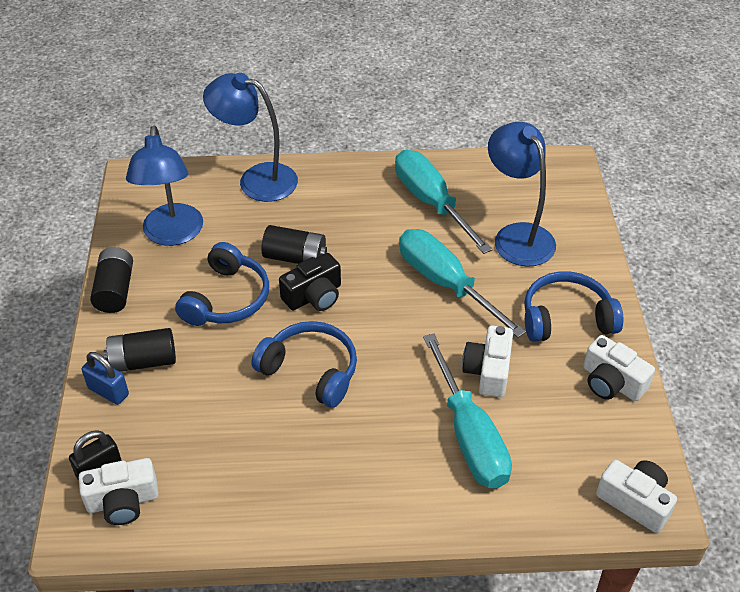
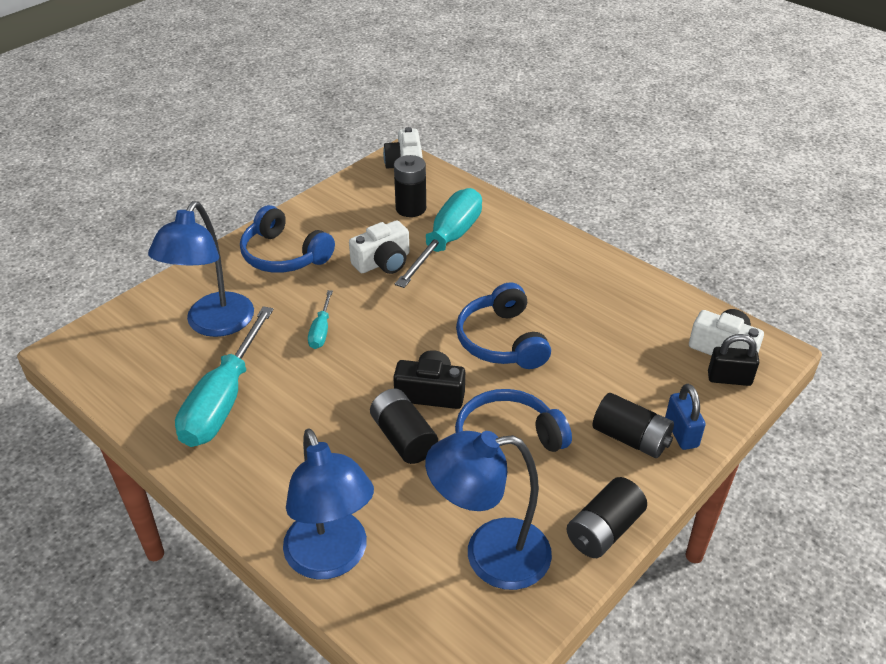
camera: 135 degrees left, 5 degrees down
(172, 235) = (489, 555): blue lamp -> blue lamp turned 135 degrees counterclockwise
(444, 282) = (321, 331): turquoise screwdriver -> turquoise screwdriver, size x0.46
(550, 448) = (411, 208): none -> black battery
(611, 382) = (322, 211): white camera -> none

